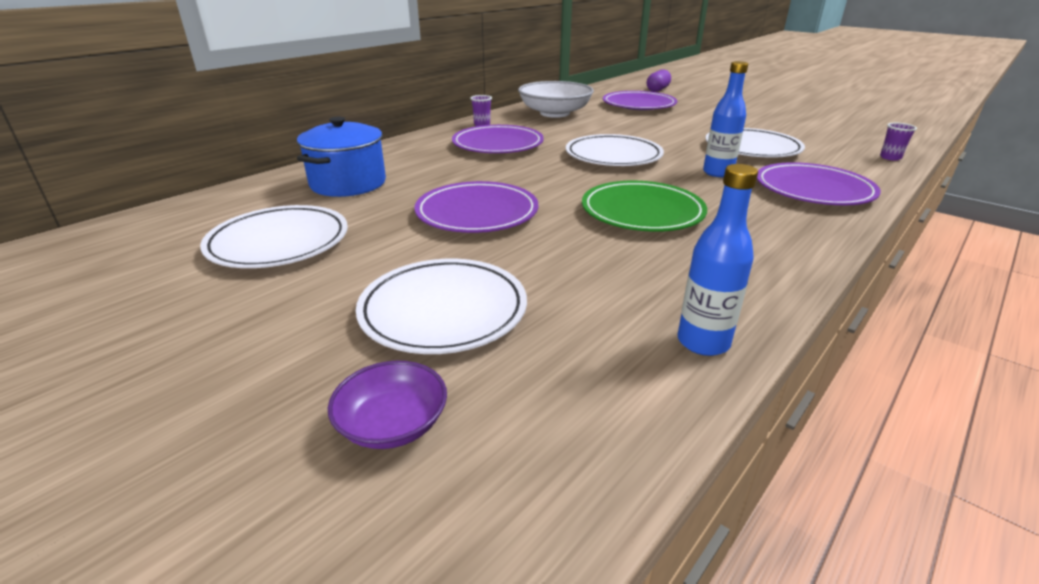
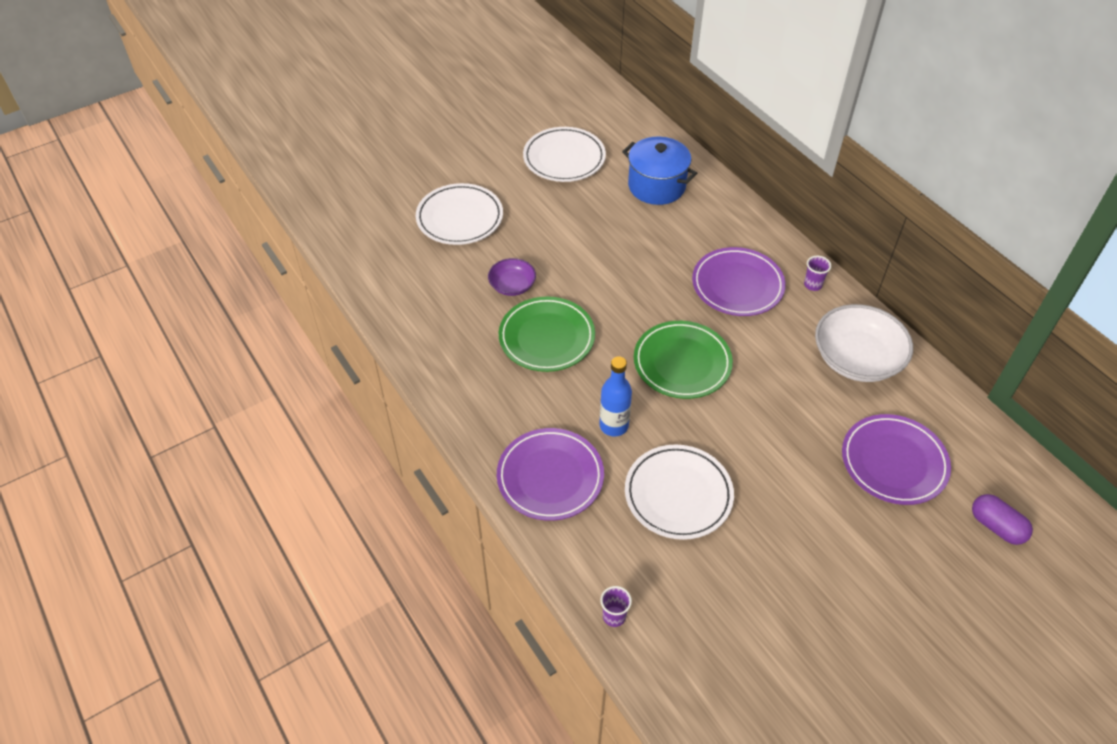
camera: 105 degrees right, 20 degrees up
(392, 424) = (388, 196): purple bowl -> purple bowl (512, 285)
(477, 213) = (577, 247): purple plate -> none
(613, 156) = (682, 363): white plate -> green plate
(703, 342) = (388, 305): blue bottle -> none

